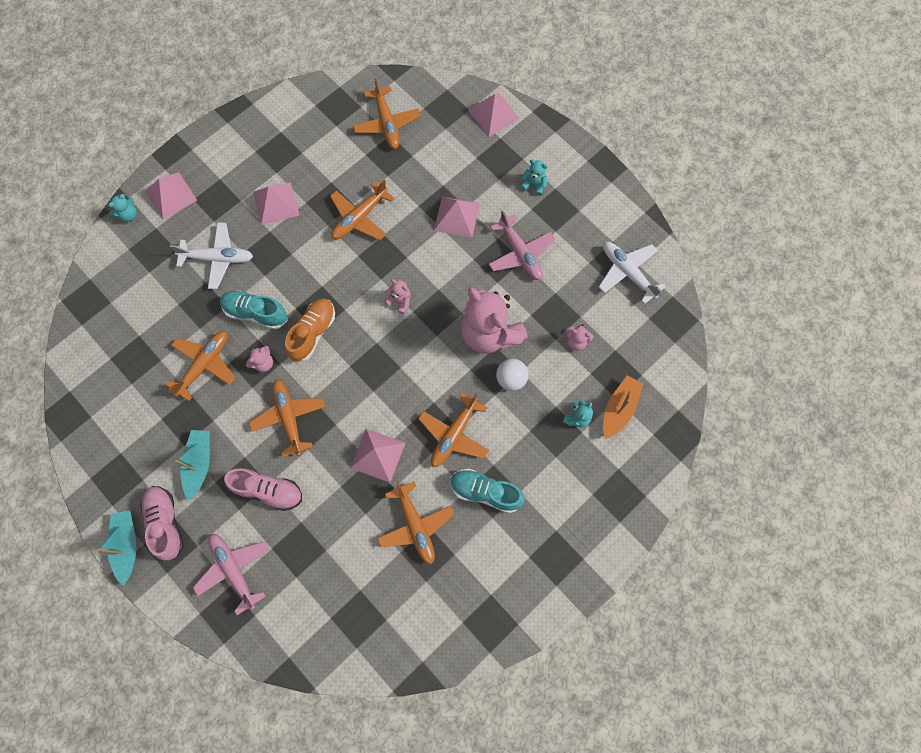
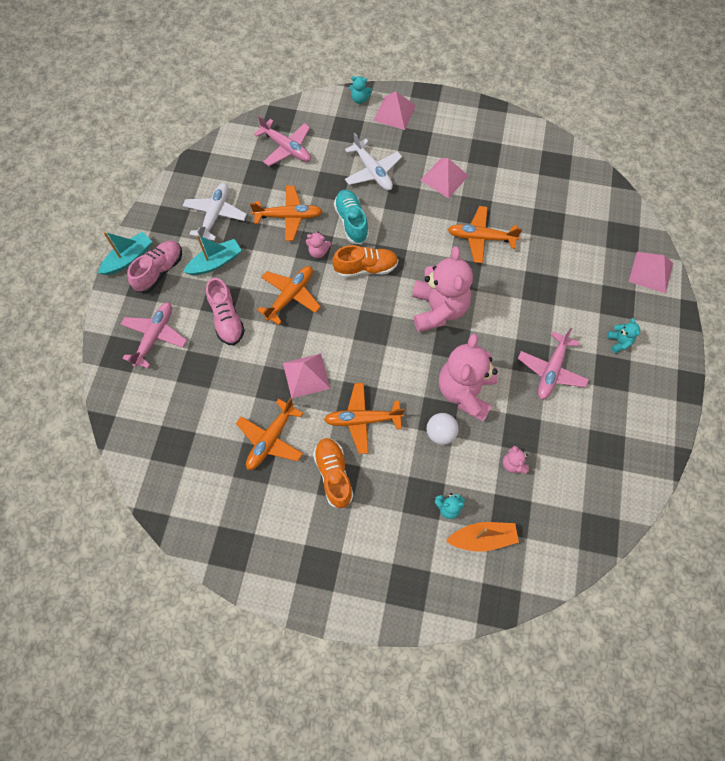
camera: 55 degrees right, 5 degrees down
(126, 317) = (286, 148): none -> pink plane
(387, 123) = (572, 205): orange plane -> none
(399, 301) = (438, 309): pink teddy bear -> pink teddy bear, size x2.41
(457, 216) = (541, 303): pink pyramid -> none
(485, 492) = (333, 474): turquoise shoe -> orange shoe
(627, 272) = (608, 466): white plane -> white plane (215, 215)

